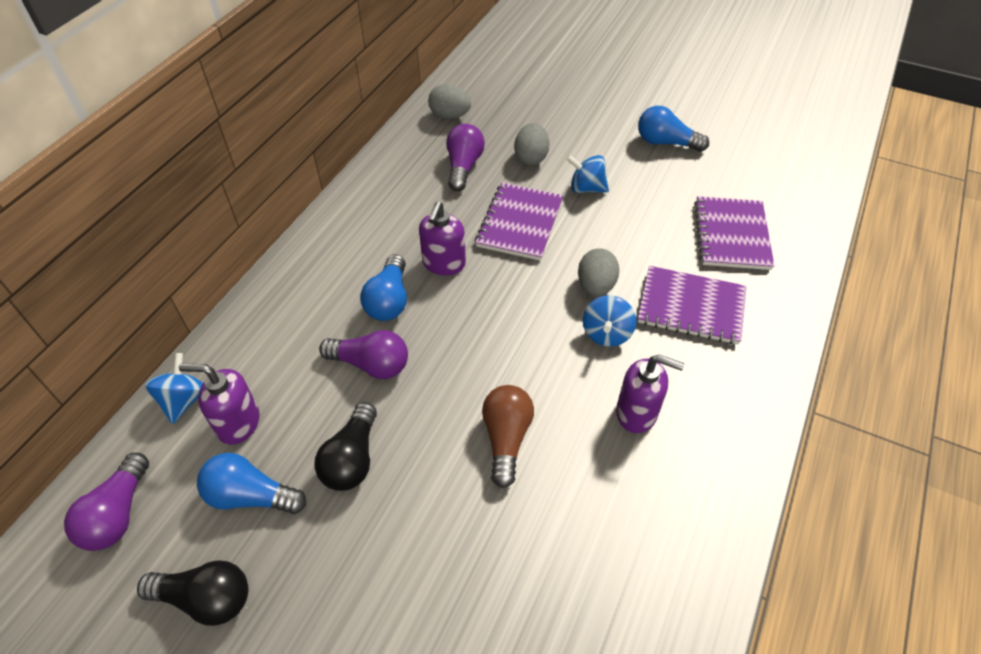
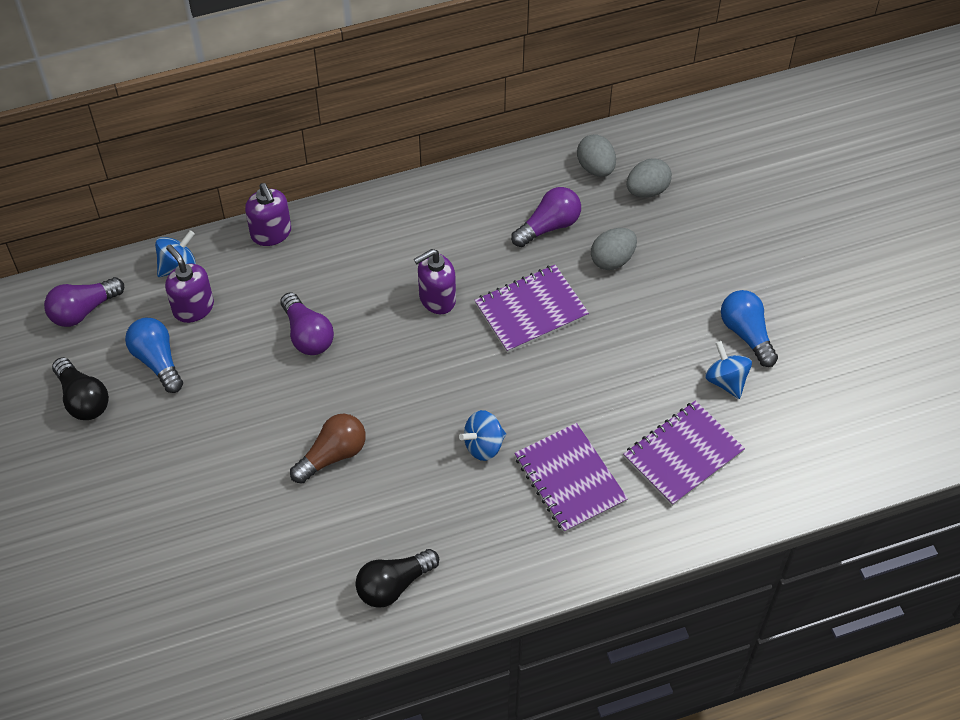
camera: 45 degrees right, 5 degrees up
(352, 459) = (232, 387): black light bulb -> black light bulb (394, 585)
(389, 300) = (368, 297): blue light bulb -> none
(586, 188) = (621, 322): blue spinning top -> blue spinning top (726, 381)
(595, 286) = (522, 405): grey egg -> grey egg (647, 190)
(637, 413) = (433, 513): purple soap dispenser -> purple soap dispenser (271, 233)

